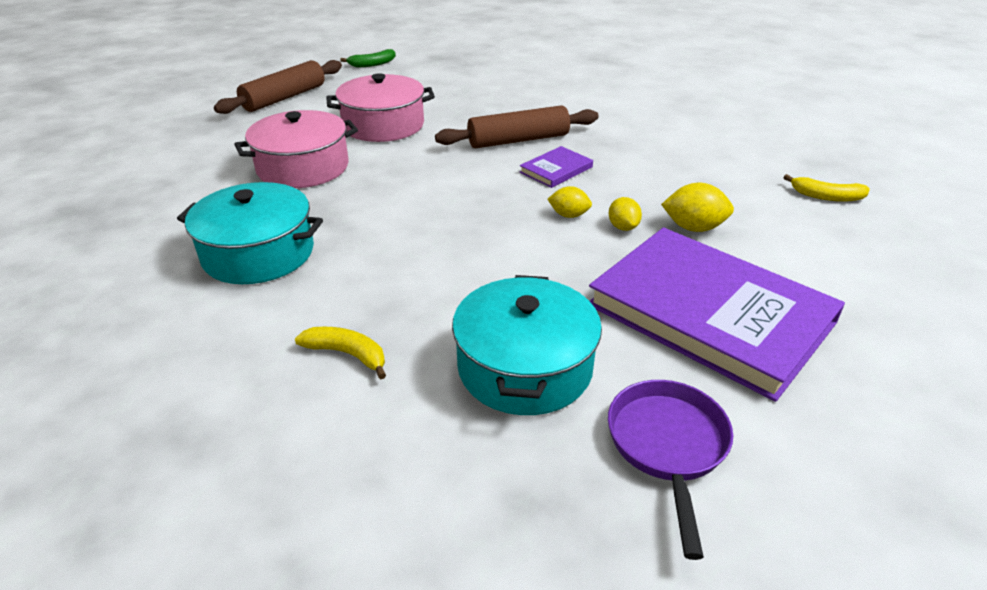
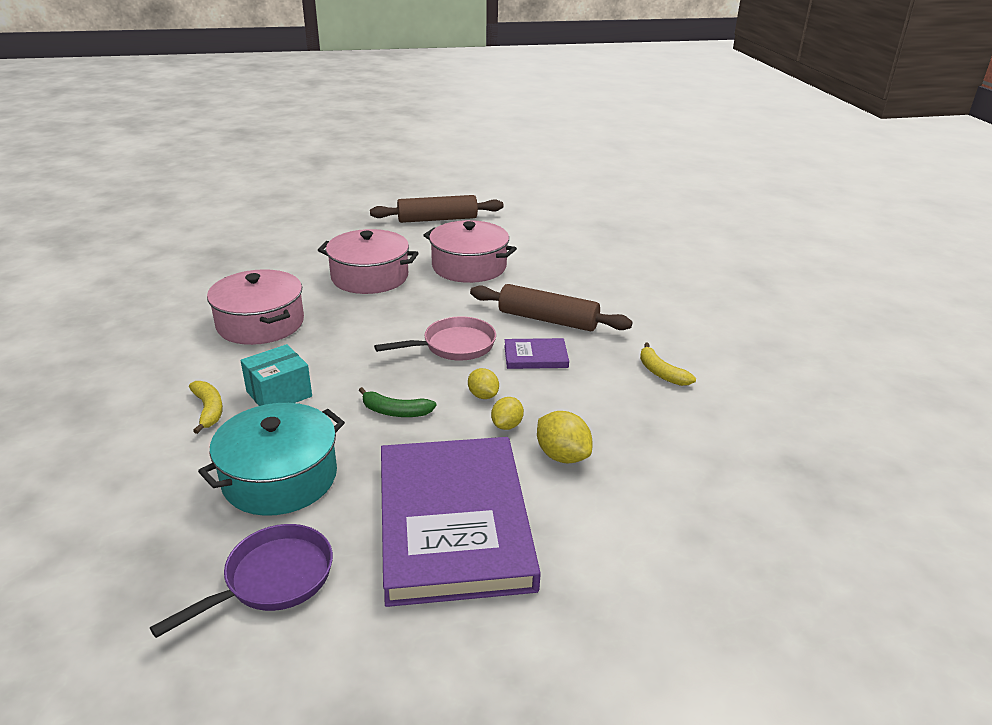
camera: 40 degrees right, 5 degrees down
(258, 253) = (260, 323): turquoise pot -> pink pot
(372, 64) = (541, 213): green banana -> green banana (395, 412)
(394, 302) = (279, 394): none -> turquoise box
(481, 190) = (454, 346): none -> pink pan
(826, 197) = (741, 498): yellow banana -> yellow banana (661, 373)

